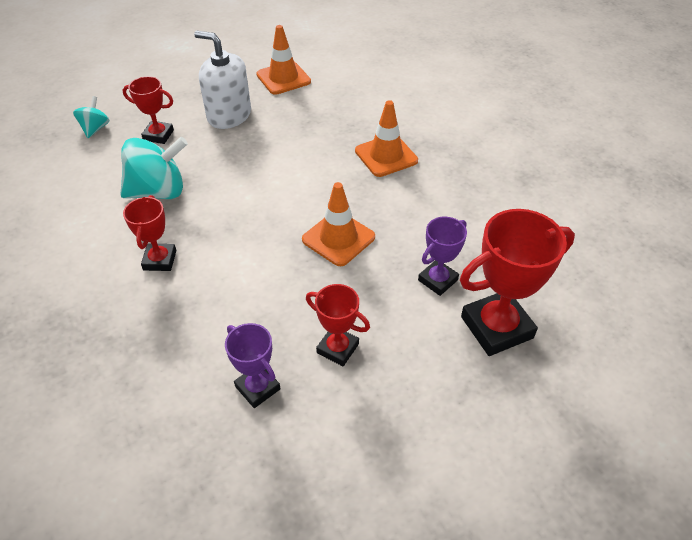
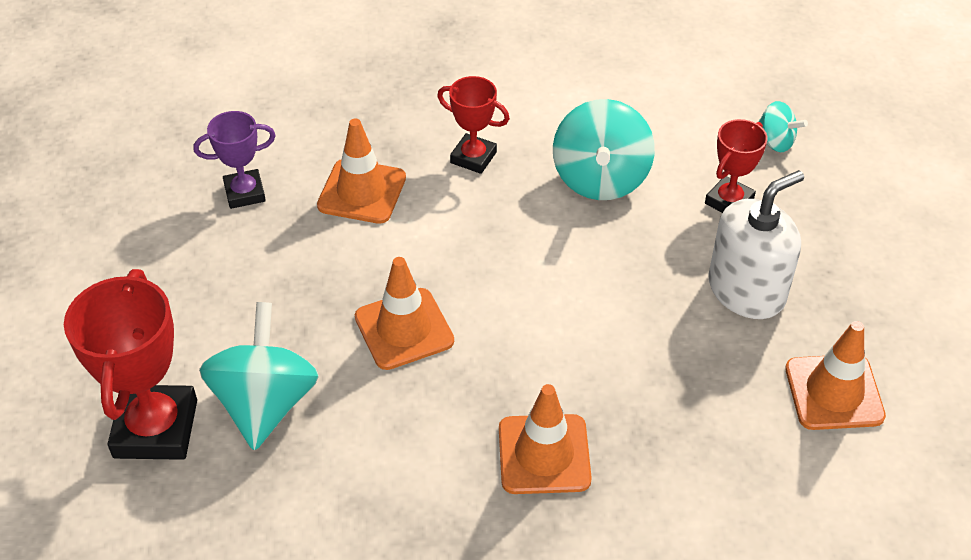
camera: 115 degrees right, 0 degrees up
(223, 310) = (362, 192): none -> orange traffic cone
(337, 348) = (242, 269): red trophy -> none
(438, 280) = (265, 403): purple trophy -> turquoise spinning top

